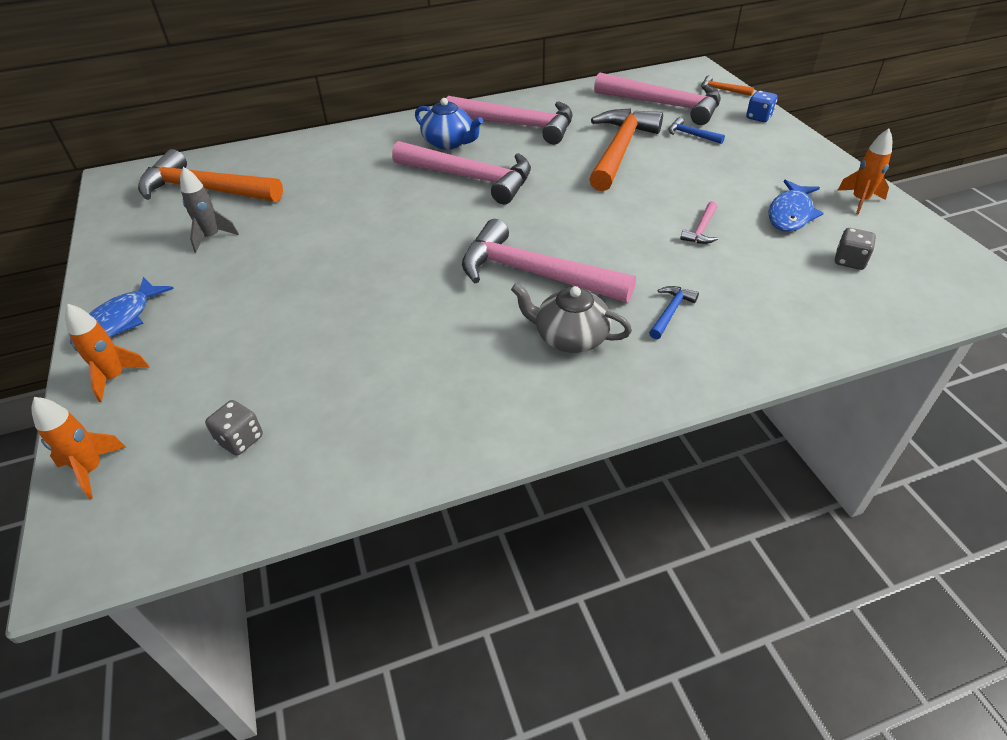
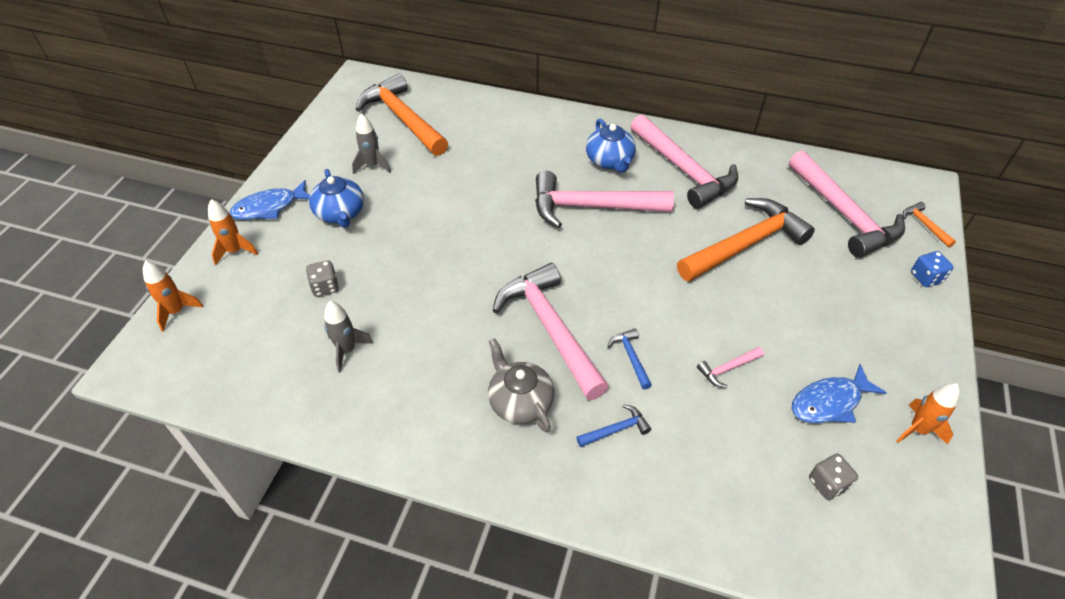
camera: 35 degrees right, 5 degrees up
(217, 288) = (340, 213): none -> blue teapot
(240, 439) = (259, 343): grey dice -> grey dice (325, 287)
(353, 391) = (347, 350): none -> grey rocket
(470, 178) = (592, 207): pink hammer -> pink hammer turned 120 degrees clockwise
(691, 135) = (832, 262): blue hammer -> blue hammer (631, 357)

